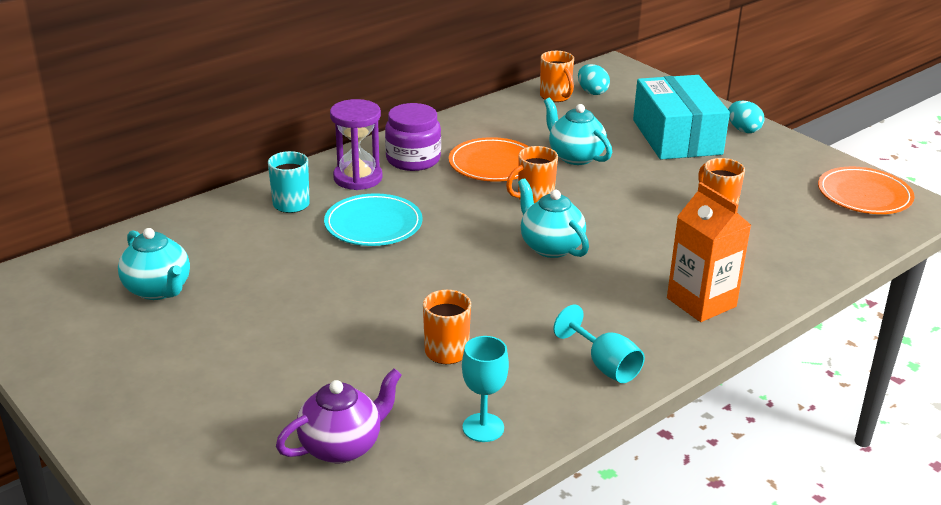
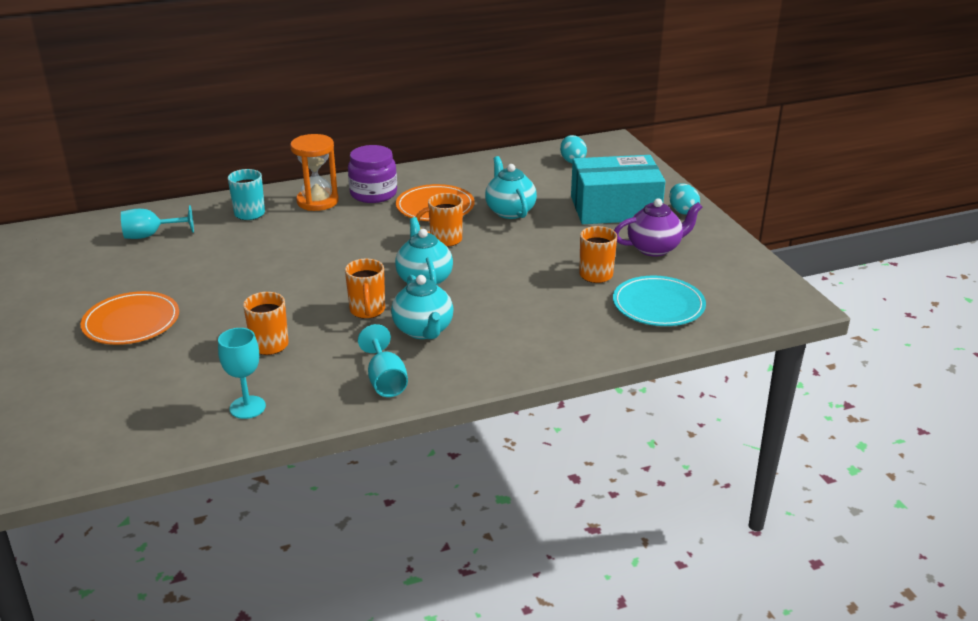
camera: 20 degrees right, 0 degrees up
(158, 290) = (102, 260): turquoise teapot -> turquoise teapot (423, 330)
(193, 249) = (150, 235): none -> turquoise goblet
(342, 446) = (133, 398): purple teapot -> purple teapot (655, 248)
(358, 178) = (317, 201): purple hourglass -> orange hourglass
(373, 224) = (298, 239): turquoise plate -> turquoise plate (658, 305)
(555, 97) = (537, 160): orange mug -> orange mug (367, 311)
(677, 137) = (615, 208): turquoise box -> turquoise box turned 75 degrees clockwise
(701, 302) = (512, 347): orange carton -> none
(864, 195) = (747, 284): orange plate -> orange plate (131, 322)

